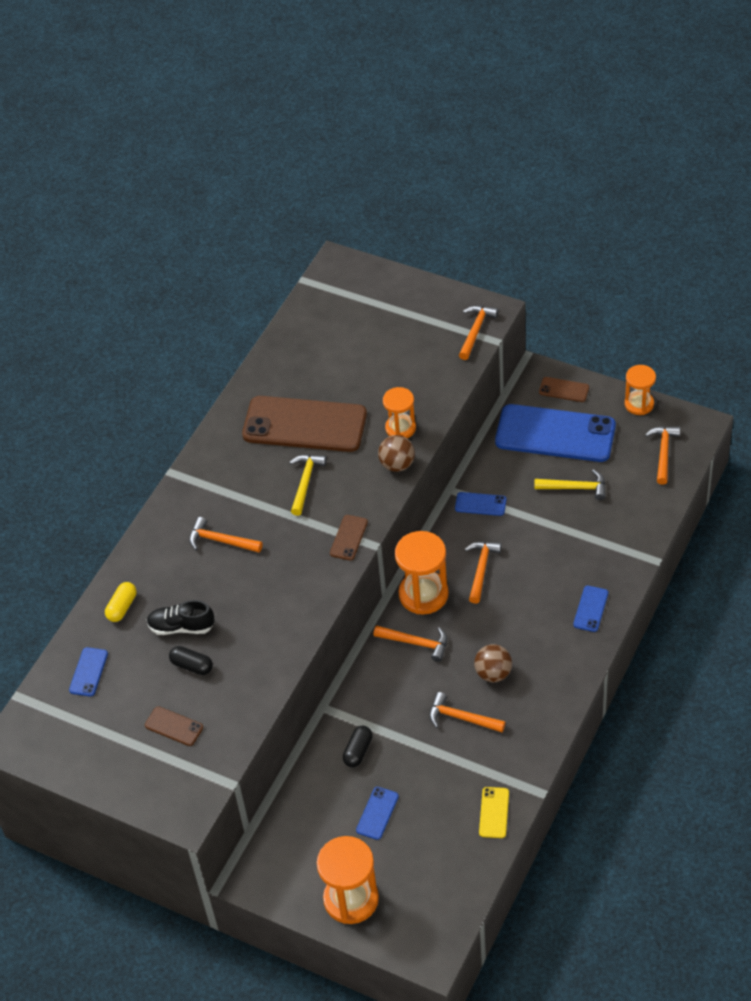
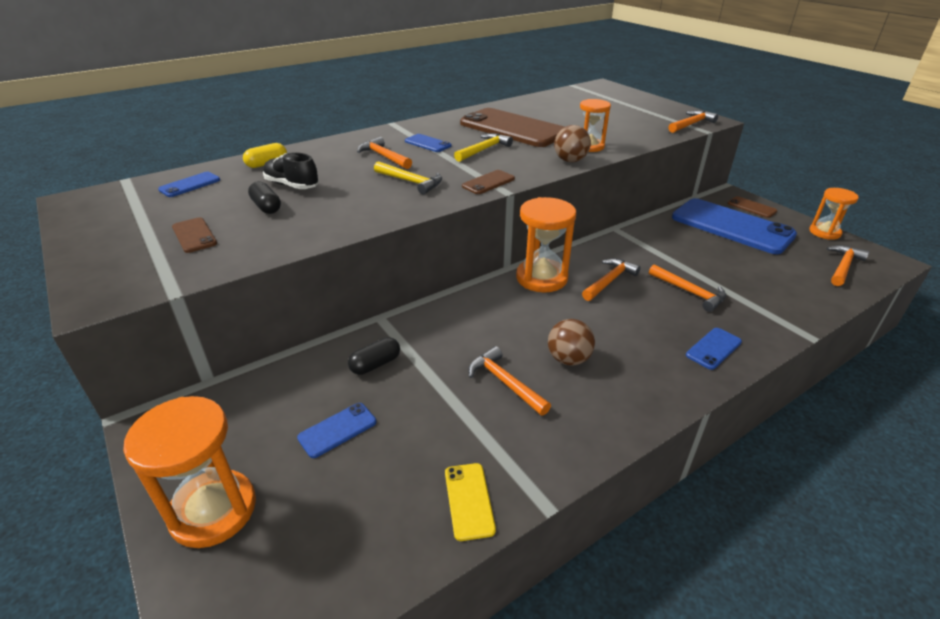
camera: 25 degrees right, 15 degrees down
(416, 643) = (507, 306): orange hammer -> orange hammer (689, 292)
(480, 504) = (636, 243): blue phone -> blue phone (427, 143)
(494, 812) = (469, 500): yellow phone -> yellow phone turned 45 degrees counterclockwise
(575, 488) = (736, 261): yellow hammer -> yellow hammer (411, 182)

